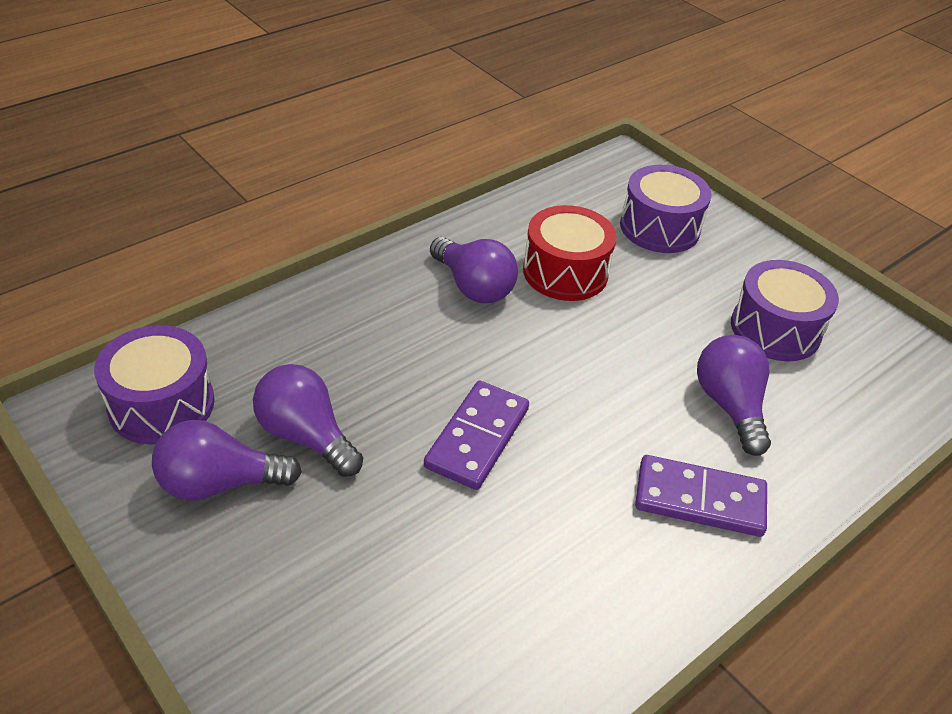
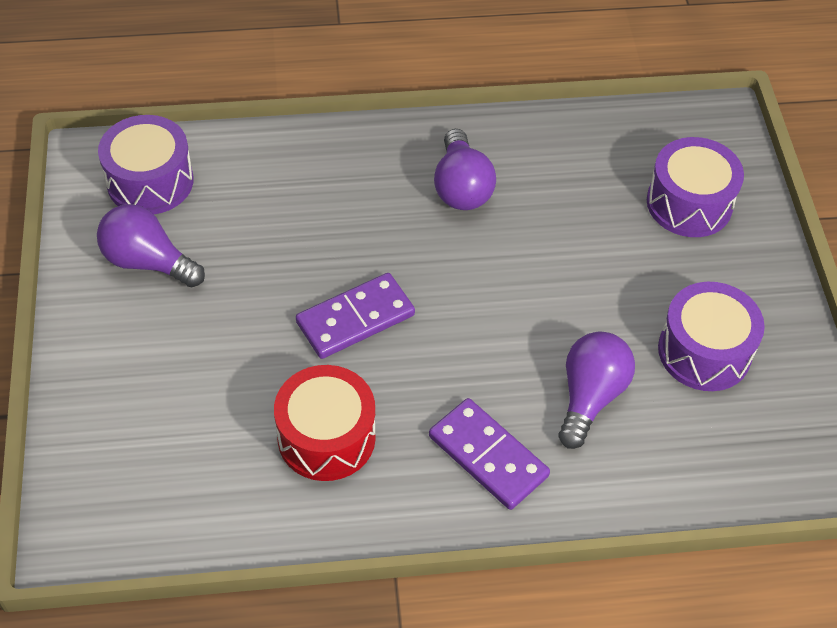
camera: 35 degrees right, 10 degrees up
(306, 436) = (231, 255): purple light bulb -> none
(565, 272) = (555, 209): red drum -> red drum (326, 437)

